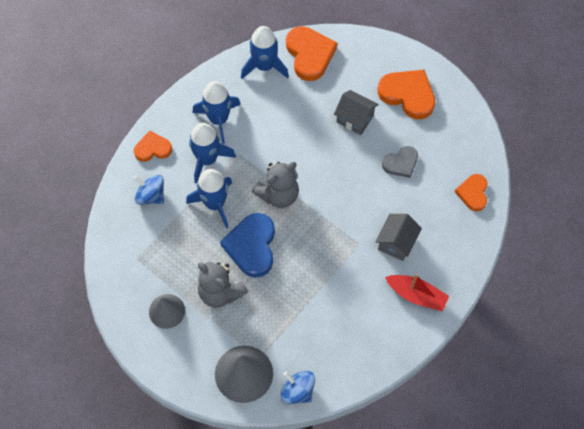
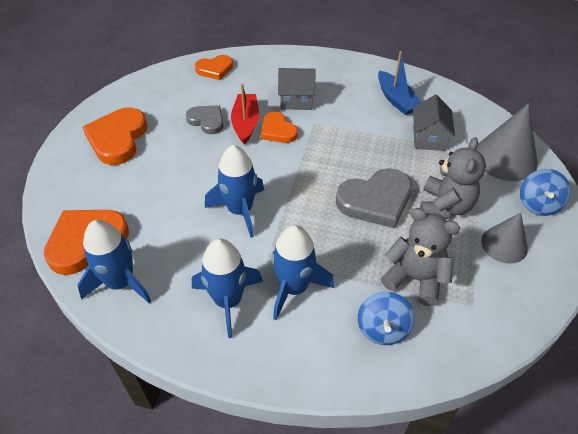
camera: 115 degrees left, 15 degrees down
(153, 148) = (313, 362): orange heart -> orange heart (277, 130)
(214, 204) = (348, 255): blue rocket -> blue rocket (240, 210)
(252, 246) = (375, 201): blue heart -> grey heart
(278, 195) = (300, 201): grey teddy bear -> grey teddy bear (415, 278)
(297, 391) = (484, 118): blue spinning top -> blue spinning top (538, 204)
(355, 119) = (167, 170): grey house -> grey house (429, 138)
(358, 328) = (396, 99): none -> blue boat
(416, 295) = (338, 76): red boat -> red boat (245, 123)

